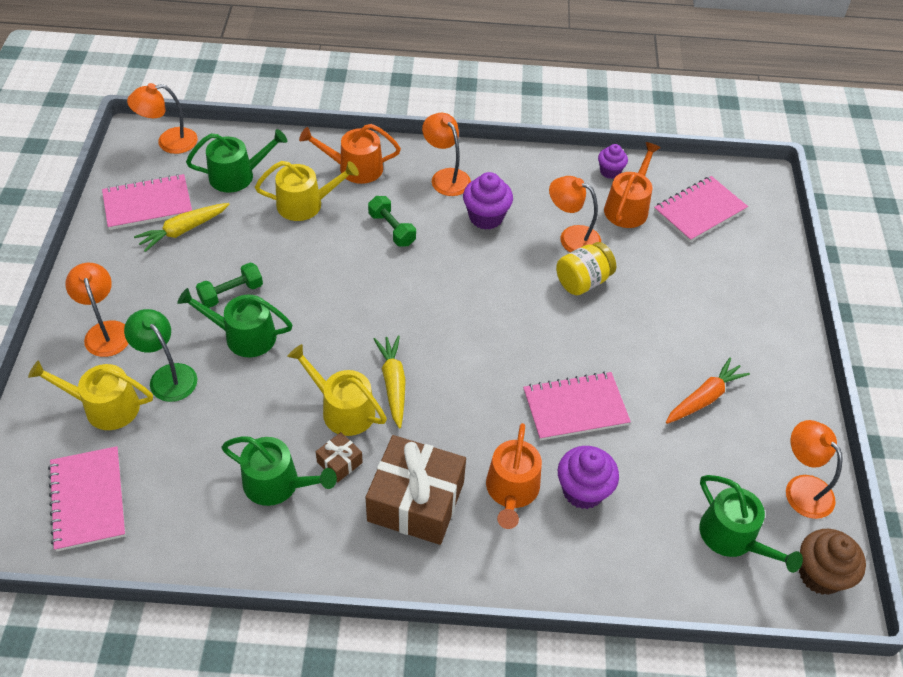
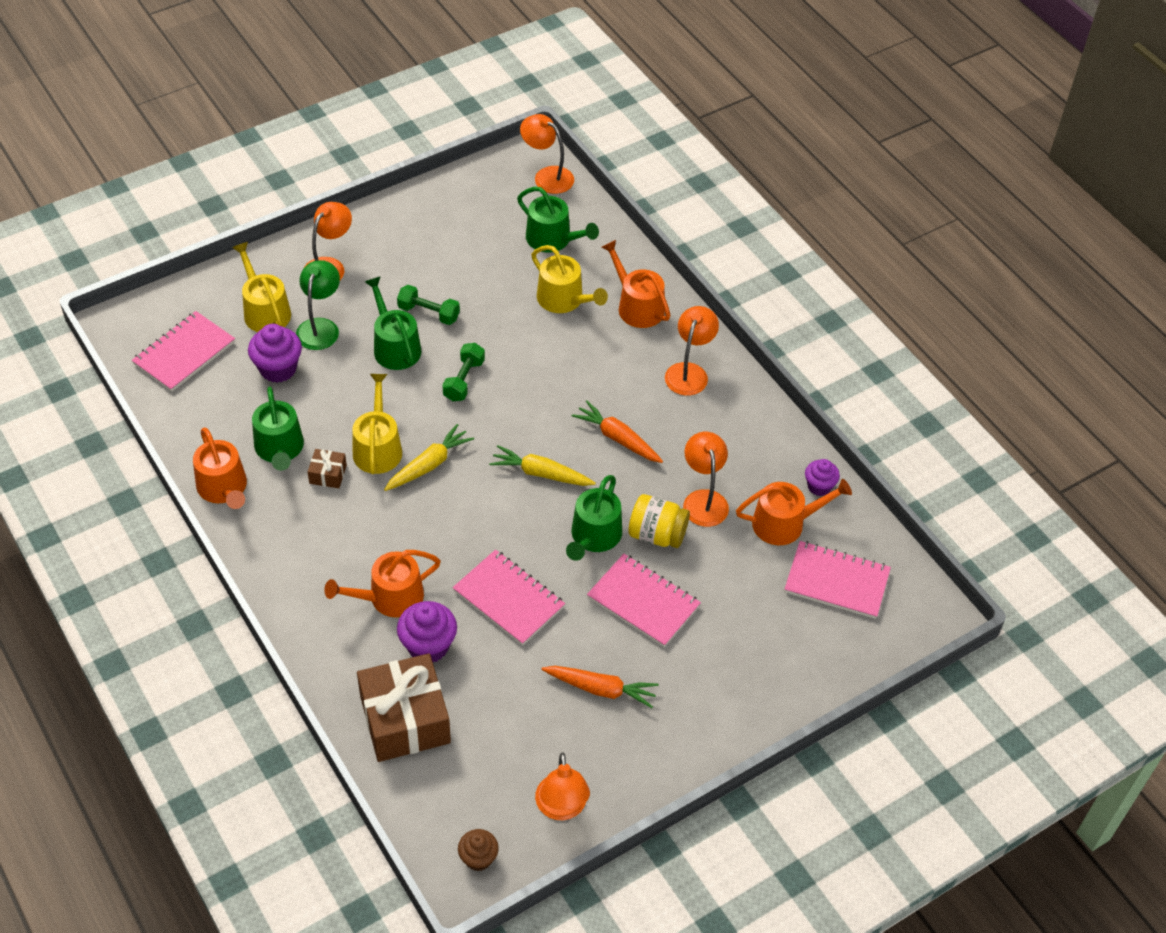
camera: 55 degrees right, 0 degrees up
(148, 204) = (470, 207): pink notebook -> pink notebook (643, 602)
(183, 230) = (464, 245): yellow carrot -> yellow carrot (541, 473)
(283, 555) = (224, 488): none -> orange watering can
(392, 229) = (591, 371): green dumbbell -> green dumbbell (464, 380)
(416, 501) = (331, 541): brown gift -> brown gift (405, 719)
(472, 251) = (618, 438): none -> orange carrot
(486, 217) = (667, 426): purple cupcake -> purple cupcake (278, 369)
(733, 537) = (466, 776): green watering can -> green watering can (594, 537)
(802, 488) = (561, 808): orange lamp -> orange lamp turned 150 degrees clockwise
(820, 574) = (478, 858): brown cupcake -> brown cupcake, size x0.63

